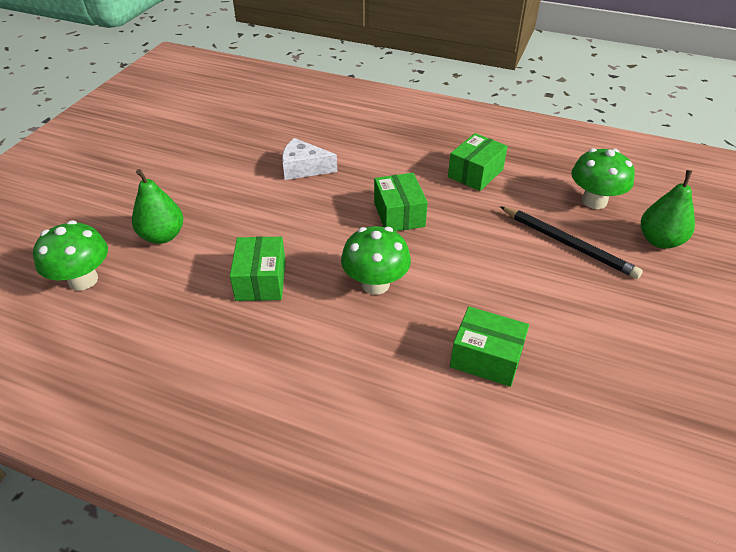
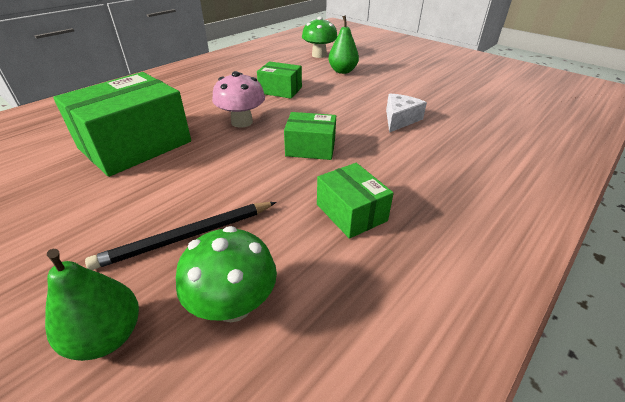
camera: 110 degrees right, 5 degrees down
(375, 284) = (242, 122): green mushroom -> pink mushroom
(486, 358) = (135, 145): green box -> green box, size x1.88

